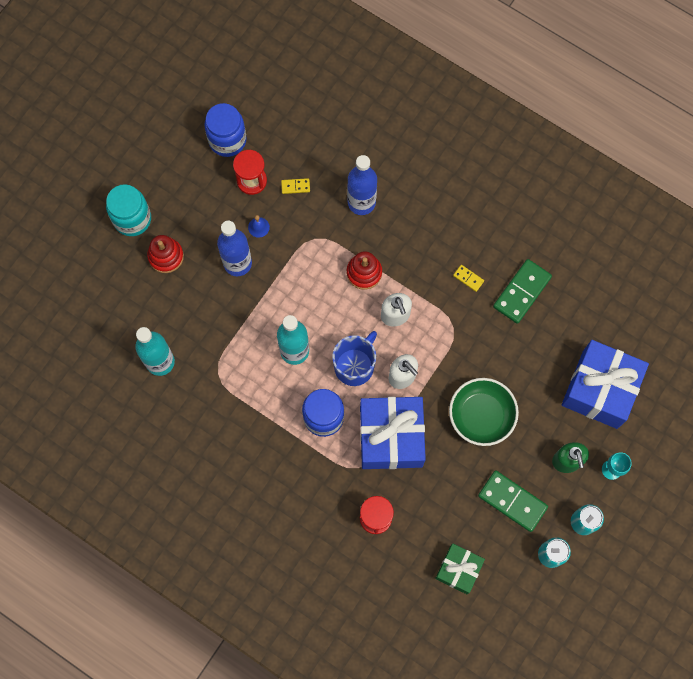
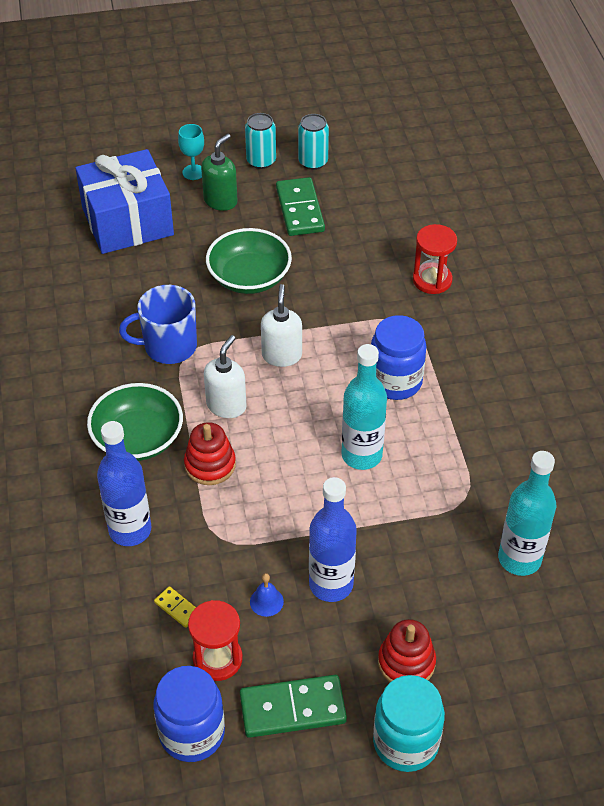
camera: 135 degrees left, 25 degrees down
(354, 366) = (316, 397): blue mug -> blue mug (169, 346)
(391, 437) = (349, 321): blue gift -> none
(417, 253) = (138, 438): none -> green bowl
(458, 570) = (400, 203): green gift -> none
(468, 278) = (120, 379): yellow domino -> none
(521, 292) = (89, 332): green domino -> green domino (292, 709)

